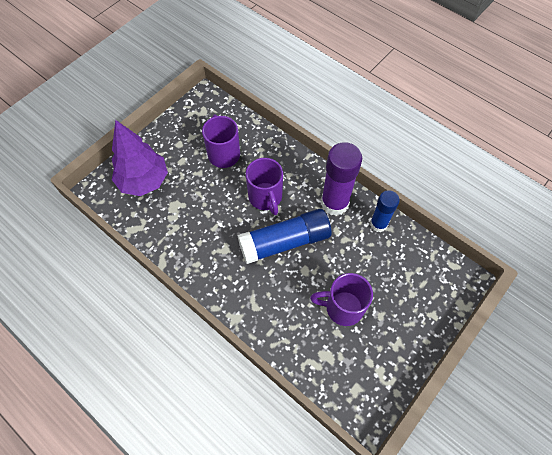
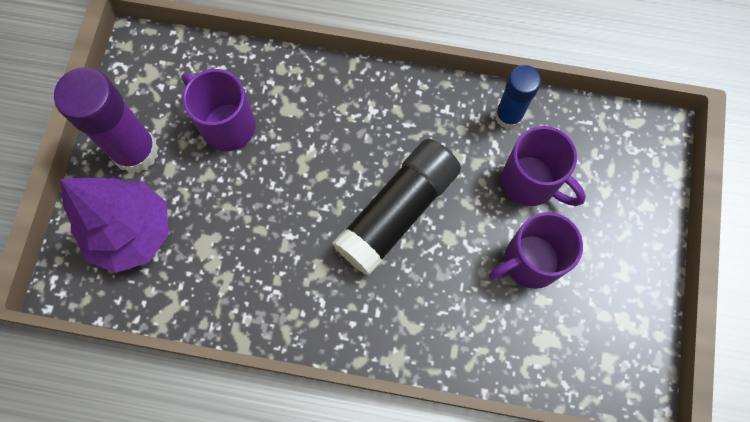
camera: 30 degrees left, 10 degrees up
(265, 198) = (331, 161): purple mug -> purple mug (531, 182)
(285, 242) = (397, 212): blue glue stick -> black glue stick
(334, 203) = (432, 117): purple glue stick -> purple glue stick (136, 151)

